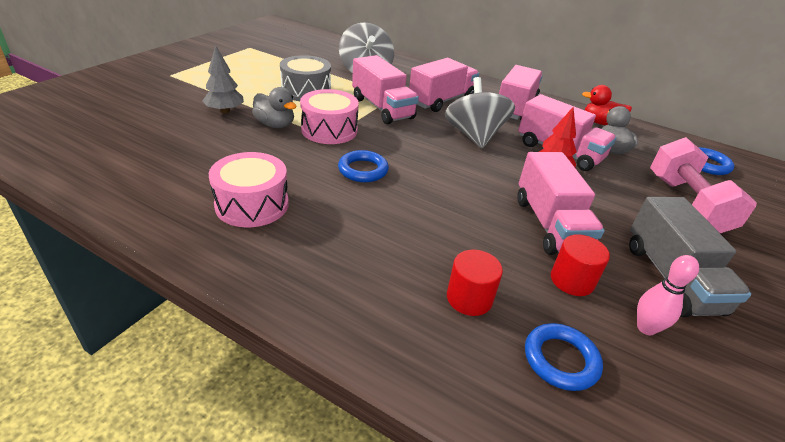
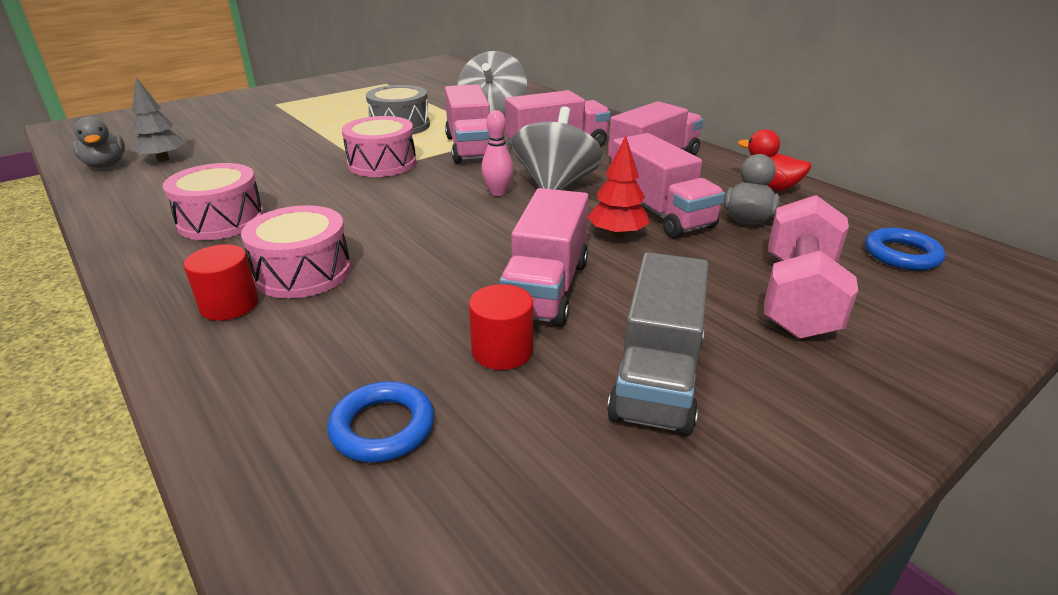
camera: 25 degrees right, 5 degrees down
(225, 111) = (292, 138): grey tree -> grey tree (163, 159)
(275, 125) = (329, 154): grey duck -> grey duck (106, 165)
(363, 170) = (374, 204): blue ring -> none
(373, 243) = (303, 272): none -> pink drum
(469, 298) = (347, 343): red cylinder -> red cylinder (229, 305)
(646, 328) = (545, 423): pink bowling pin -> pink bowling pin (498, 193)

